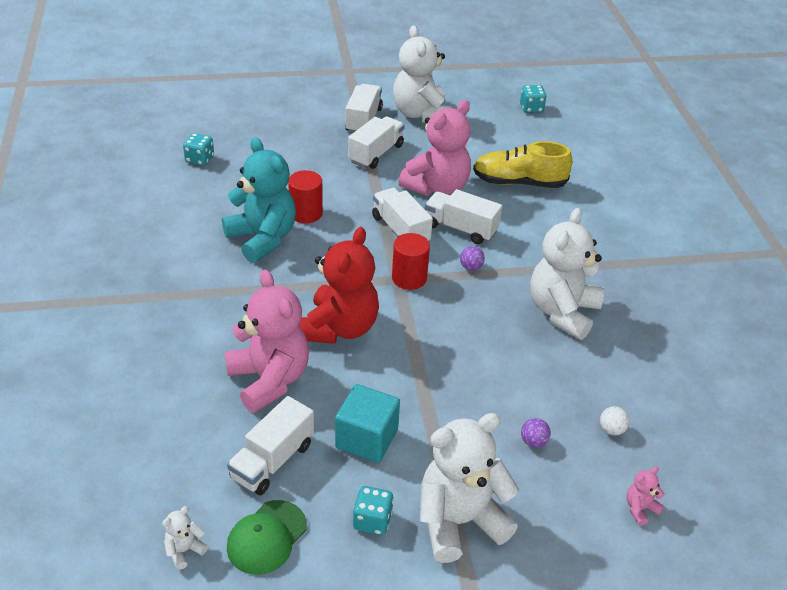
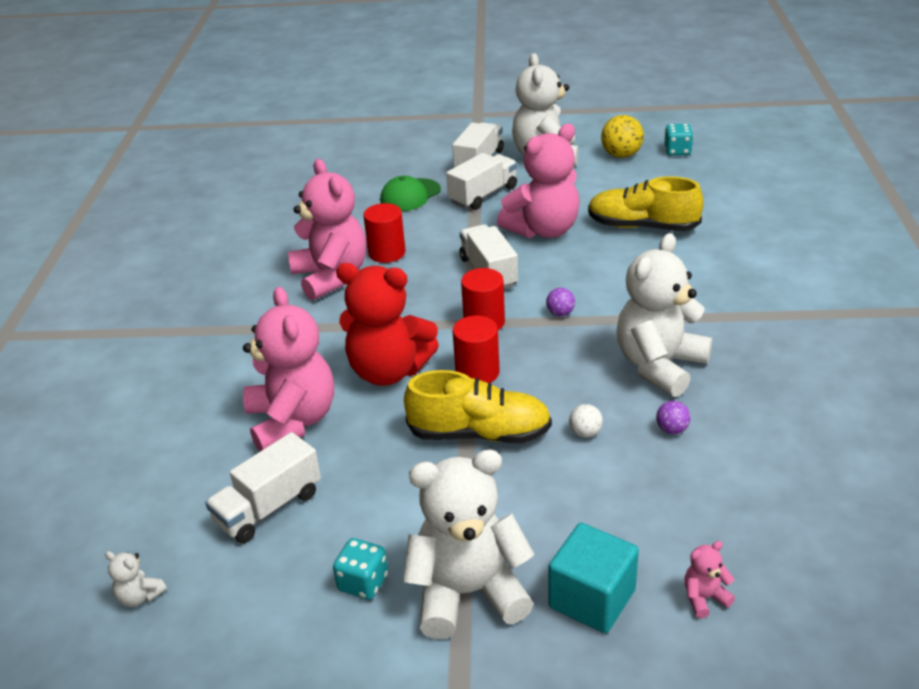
camera: 15 degrees right, 5 degrees down
(184, 550) = (139, 596): white teddy bear -> white teddy bear turned 120 degrees counterclockwise
(199, 159) = (289, 198): turquoise dice -> none
(262, 239) = (331, 277): turquoise teddy bear -> pink teddy bear
(266, 537) = (235, 590): green cap -> green cap (410, 195)
(339, 328) = (388, 371): red teddy bear -> red teddy bear turned 75 degrees clockwise
(366, 439) = (384, 491): turquoise cube -> turquoise cube (592, 598)
(416, 326) = (477, 372): none -> red cylinder
(432, 381) = (480, 433): none -> yellow shoe
(460, 228) = (559, 272): white truck -> none
(485, 112) = (621, 155): none -> yellow ball
(533, 442) = (585, 508): purple ball -> purple ball (672, 429)
(611, 430) = (689, 502): white ball -> white ball (585, 433)

